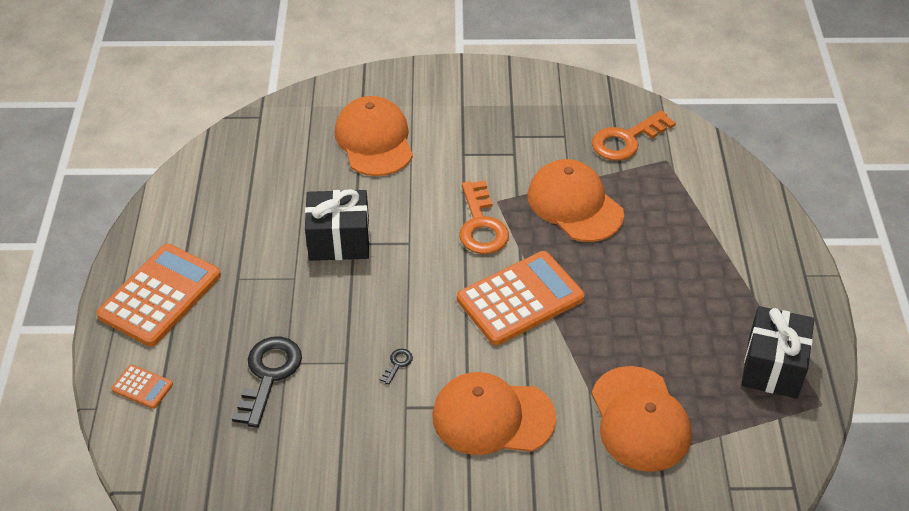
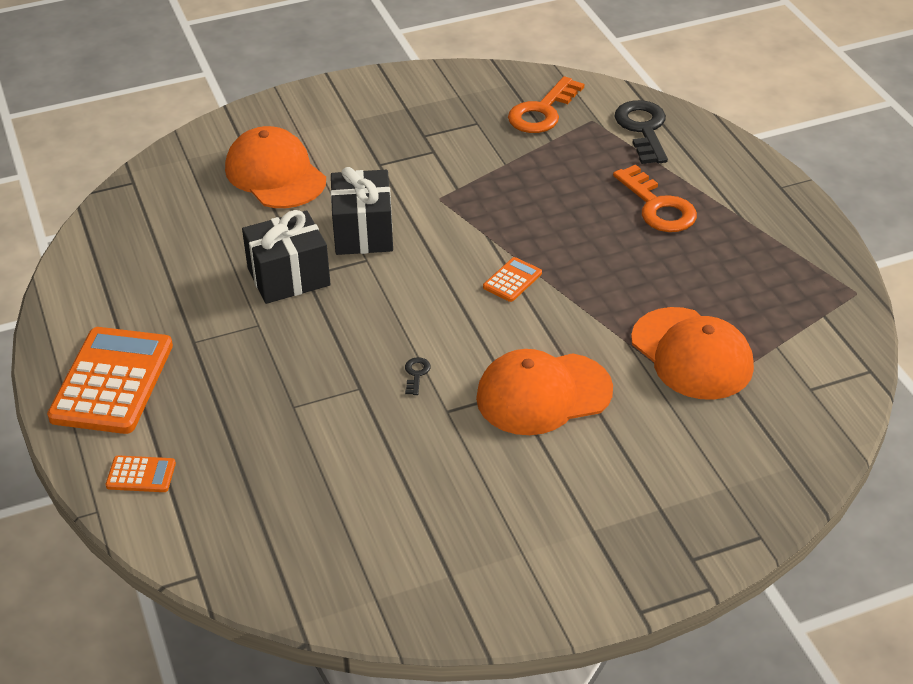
camera: 20 degrees left, 5 degrees down
(269, 375) = (280, 423): black key -> black key (643, 129)
(481, 225) = (434, 224): orange key -> orange key (658, 207)
(520, 299) = (512, 280): orange calculator -> orange calculator, size x0.45
(574, 204) = (521, 182): orange cap -> none
(772, 367) = (793, 273): black gift -> black gift (363, 232)

